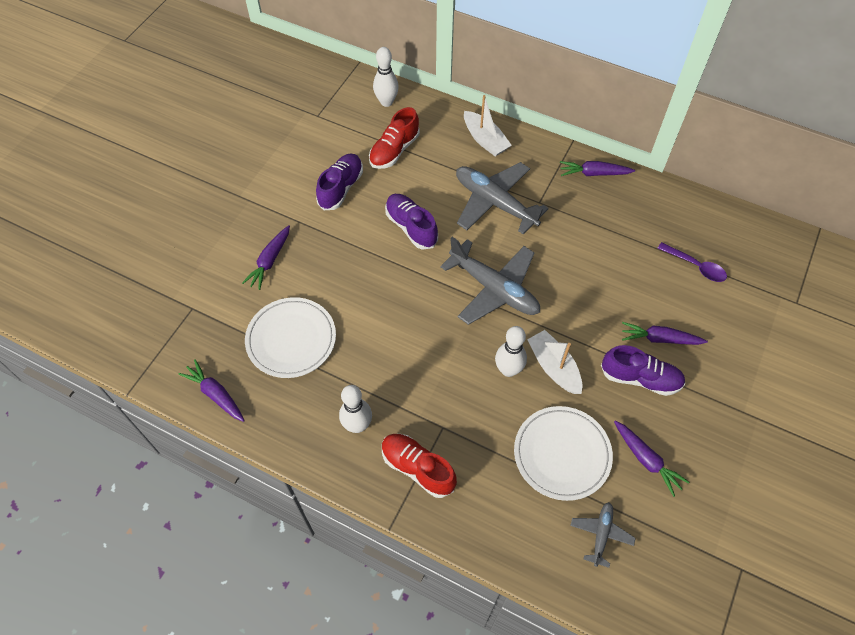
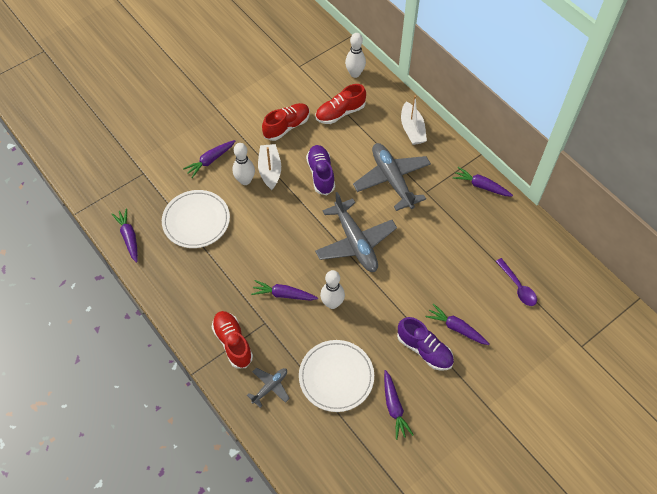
camera: 25 degrees right, 0 degrees up
(341, 188) = (287, 127): purple shoe -> red shoe
(357, 425) = (209, 297): white bowling pin -> white bowling pin (245, 180)
(446, 384) = (283, 294): none -> purple carrot
(554, 367) = (366, 315): white boat -> white boat (270, 170)
(601, 534) = (331, 441): grey plane -> grey plane (270, 387)

